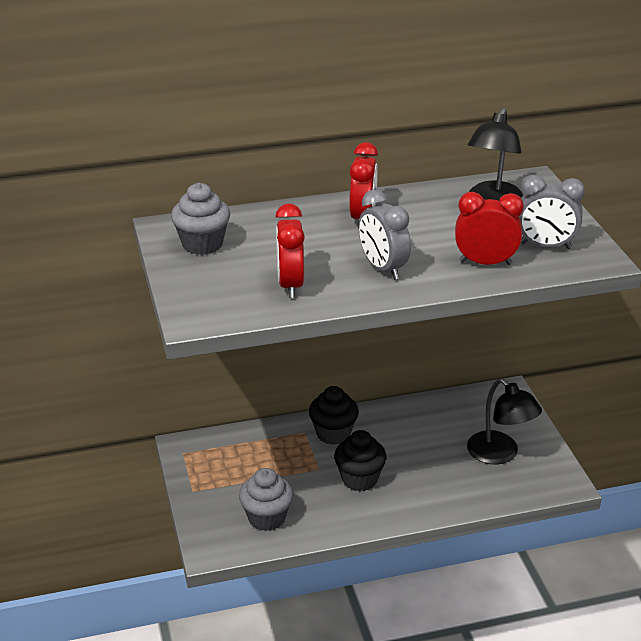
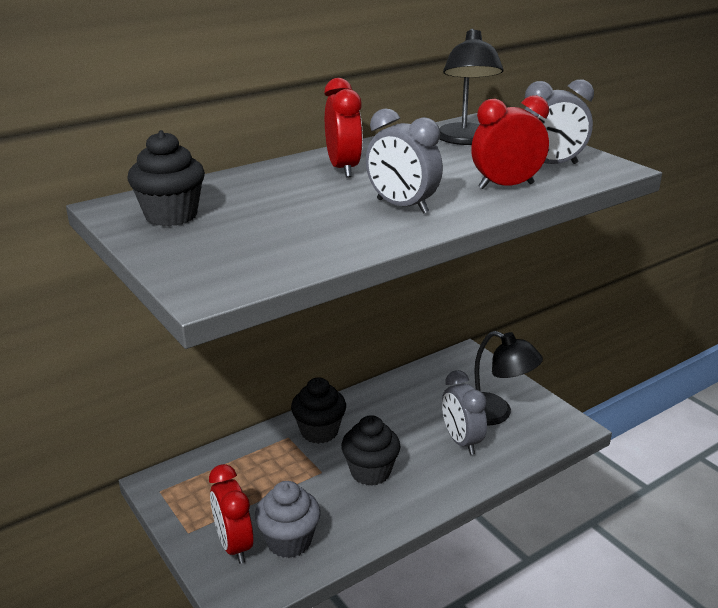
camera: 20 degrees left, 5 degrees down
(202, 244) = (171, 216): grey cupcake -> black cupcake
(290, 285) = (307, 237): red clock -> red clock (234, 545)
(454, 472) = (461, 441): none -> grey clock

